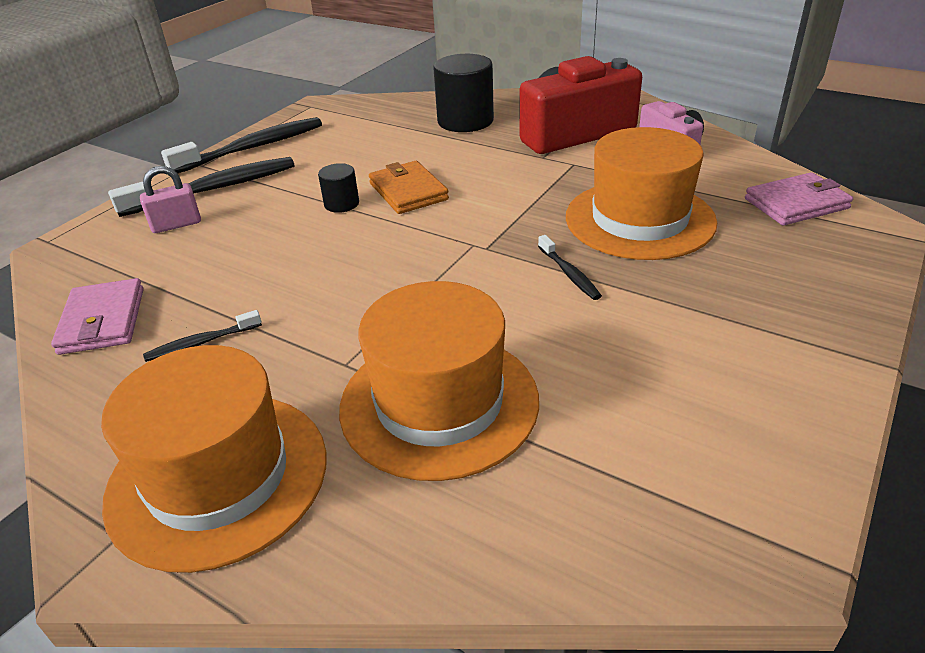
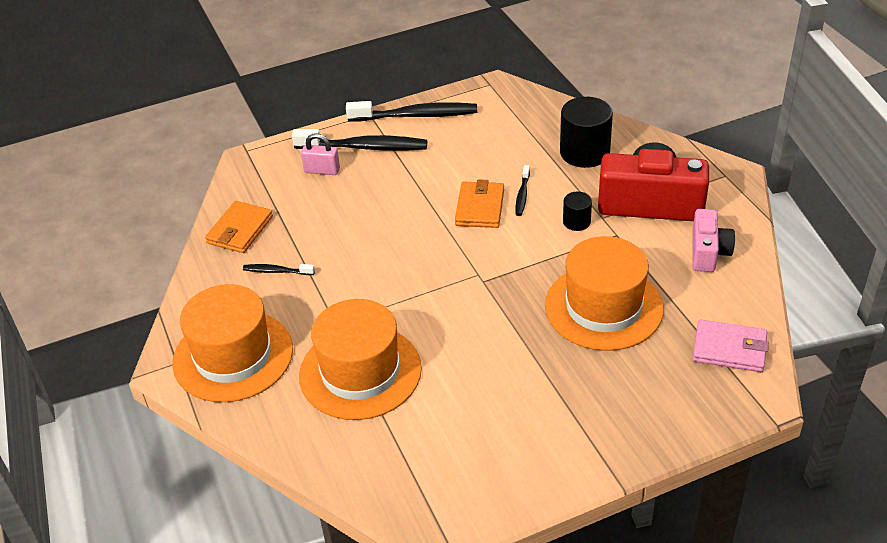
camera: 35 degrees right, 5 degrees up
(102, 321) = (240, 230): pink wallet -> orange wallet
(341, 204) = (429, 199): black cylinder -> black cylinder (576, 222)
(569, 274) = (511, 327): black toothbrush -> black toothbrush (522, 195)

